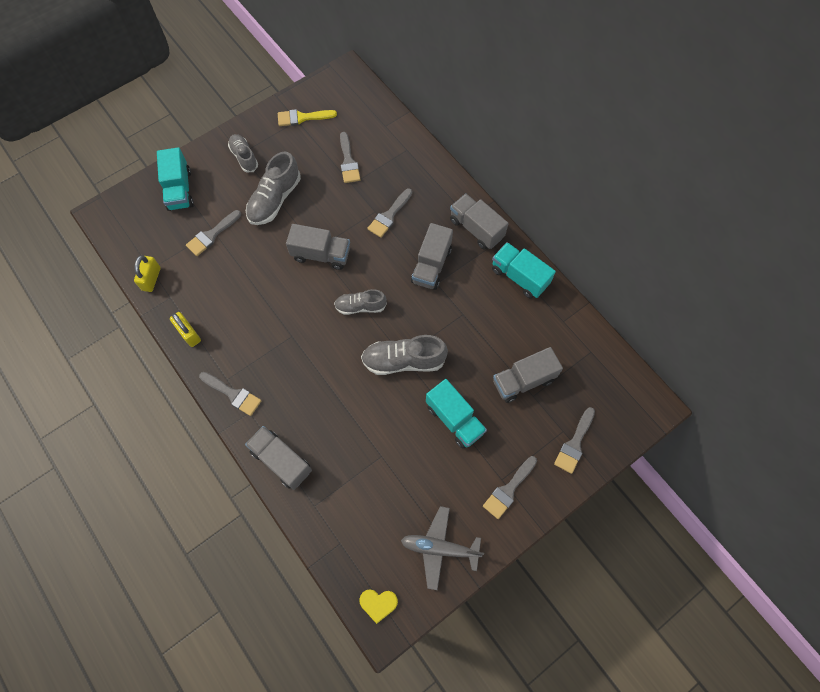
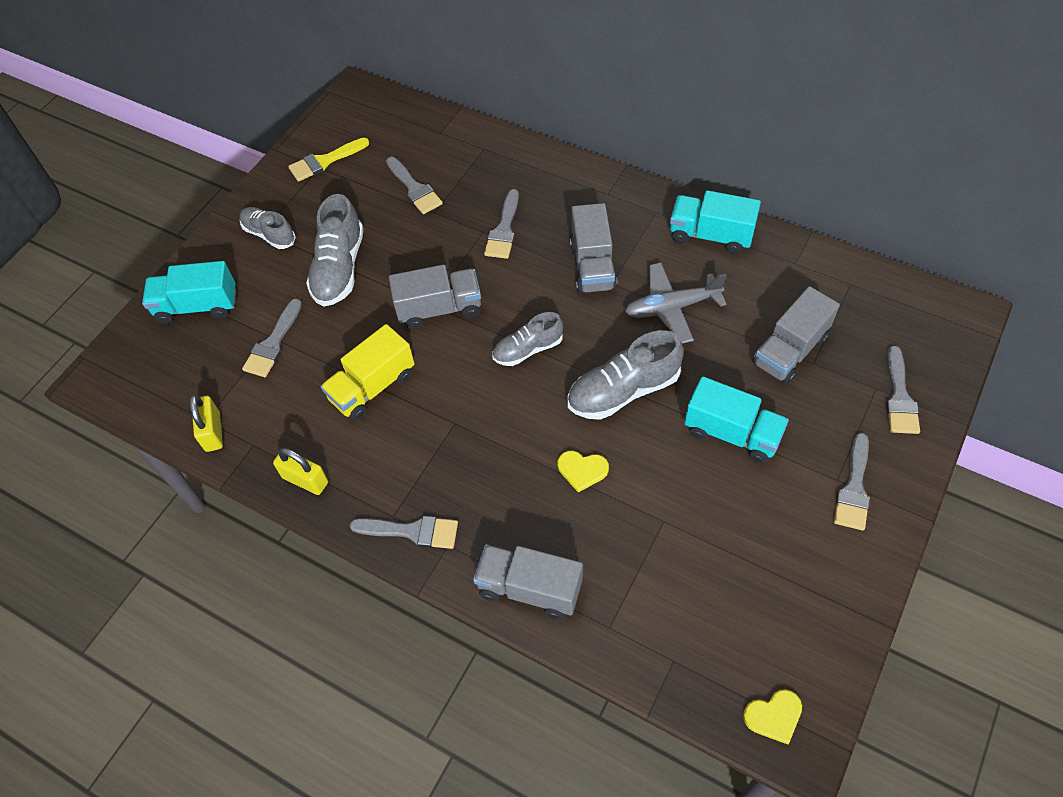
camera: 20 degrees left, 10 degrees down
(179, 190) = (197, 306): turquoise truck -> turquoise truck turned 120 degrees clockwise
(255, 290) = (372, 387): none -> yellow truck
(351, 401) = (582, 470): none -> yellow heart
(439, 548) = (811, 602): grey plane -> grey plane (672, 308)
(476, 229) = (624, 203): grey truck -> none

